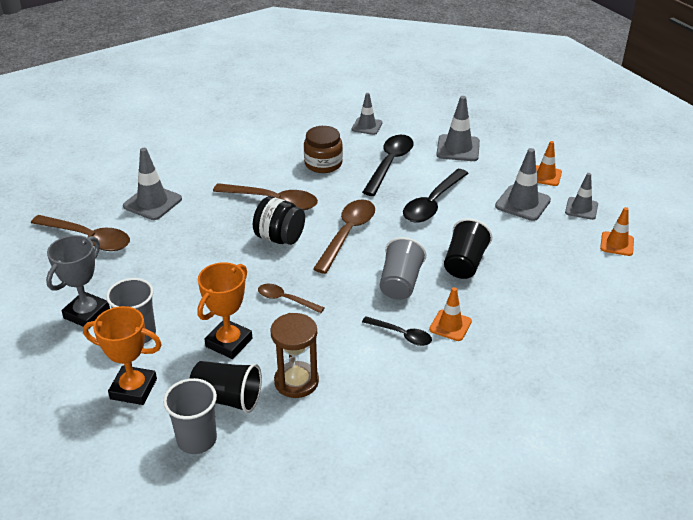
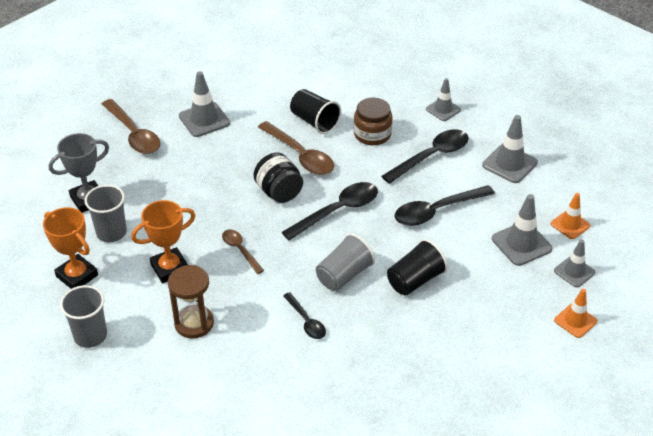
camera: 30 degrees right, 5 degrees up
(227, 398) = (135, 313): black cup -> black cup (314, 121)
(347, 234) = (337, 211): brown spoon -> black spoon
(450, 325) = (353, 331): orange traffic cone -> none

